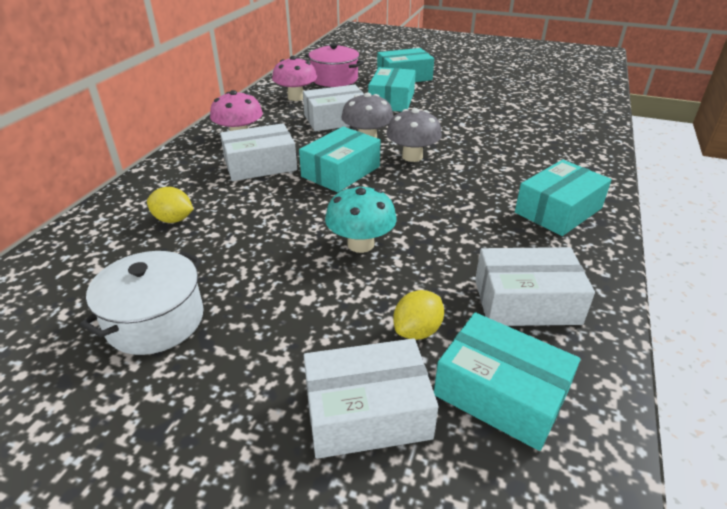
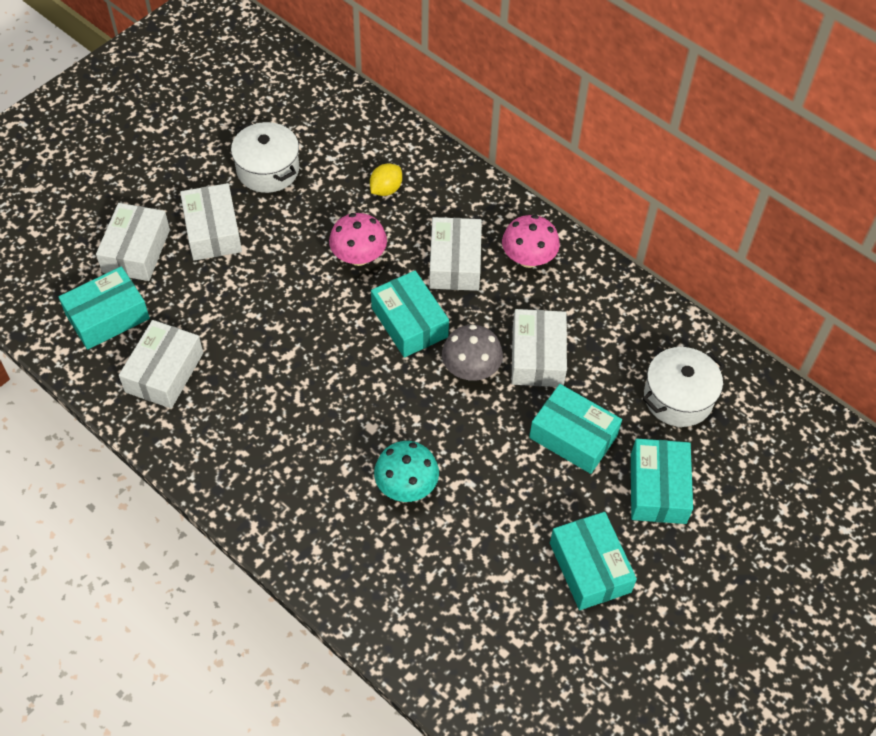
camera: 110 degrees right, 20 degrees up
(289, 337) = (213, 231): none -> white box
(296, 97) = (624, 335): pink mushroom -> pink mushroom (359, 256)
(334, 79) = (678, 397): pink pot -> white pot
(360, 244) = (286, 299): turquoise mushroom -> turquoise mushroom (406, 486)
(412, 156) = (411, 394): grey mushroom -> none
(417, 331) = (177, 297): yellow lemon -> none
(558, 210) = (252, 466): turquoise box -> turquoise box (590, 567)

